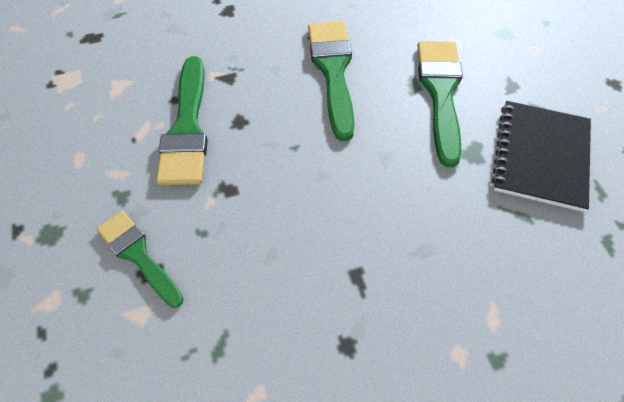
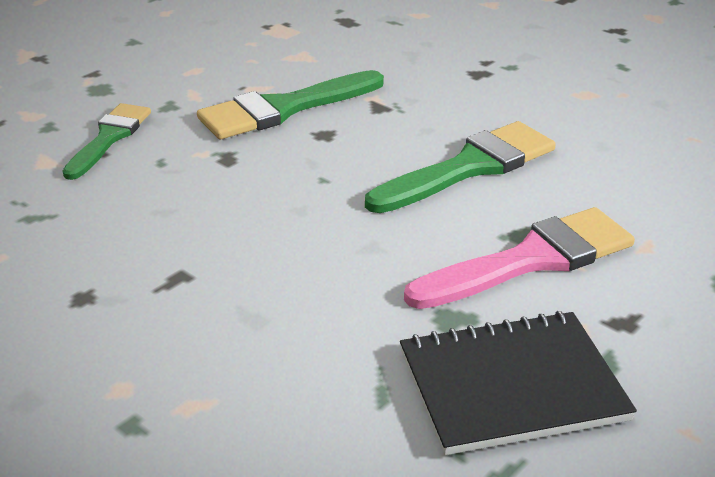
camera: 60 degrees right, 25 degrees down
(441, 92) = (531, 260): green brush -> pink brush

